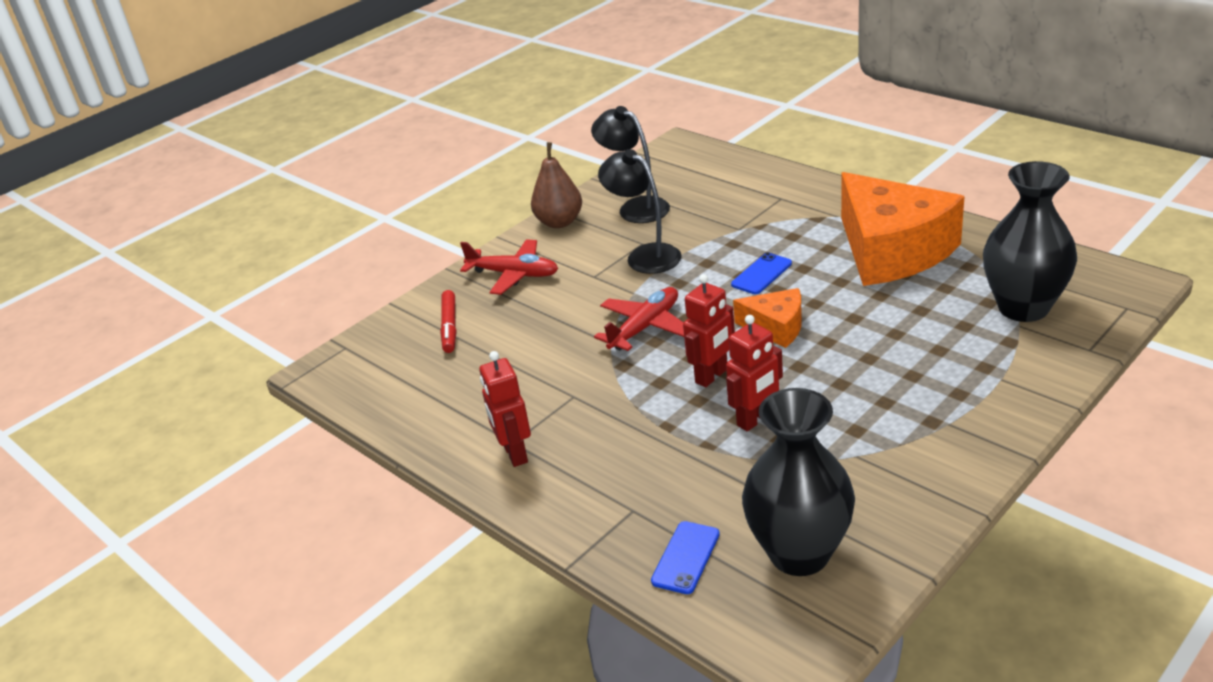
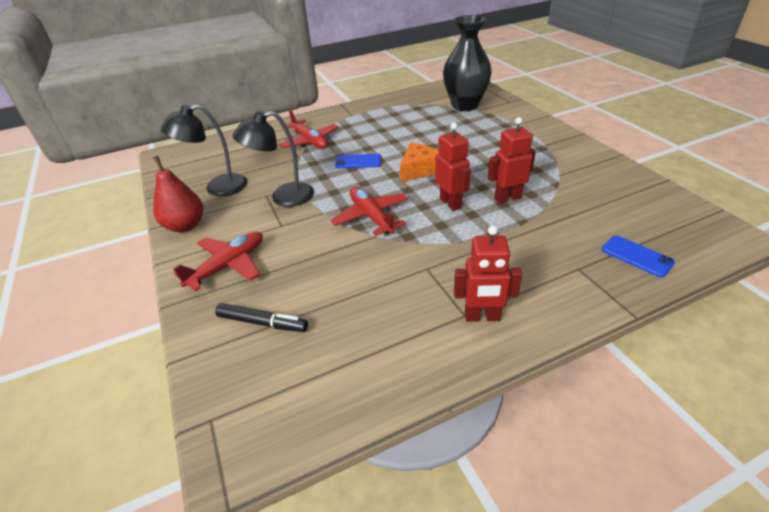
camera: 70 degrees left, 5 degrees up
(449, 327) = (262, 323): red marker -> black marker
(559, 222) = (185, 226): brown pear -> red pear
(755, 420) = (507, 198): red robot -> red robot turned 90 degrees counterclockwise
(761, 274) = (358, 161): blue phone -> blue phone turned 60 degrees counterclockwise
(785, 219) = (309, 141): none -> red plane
(799, 553) = (642, 213): black vase -> none
(892, 250) = (381, 121): orange cheese -> none

